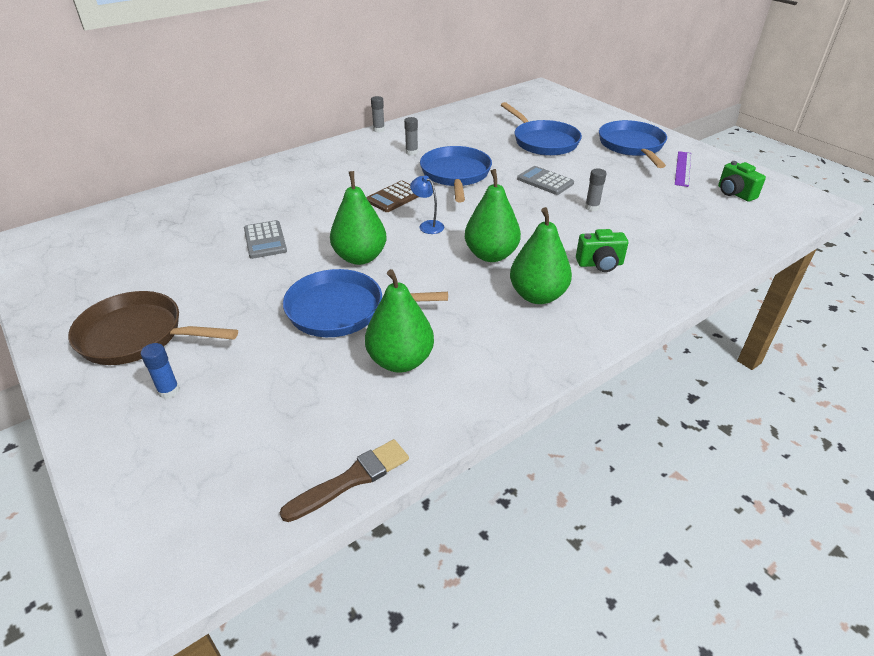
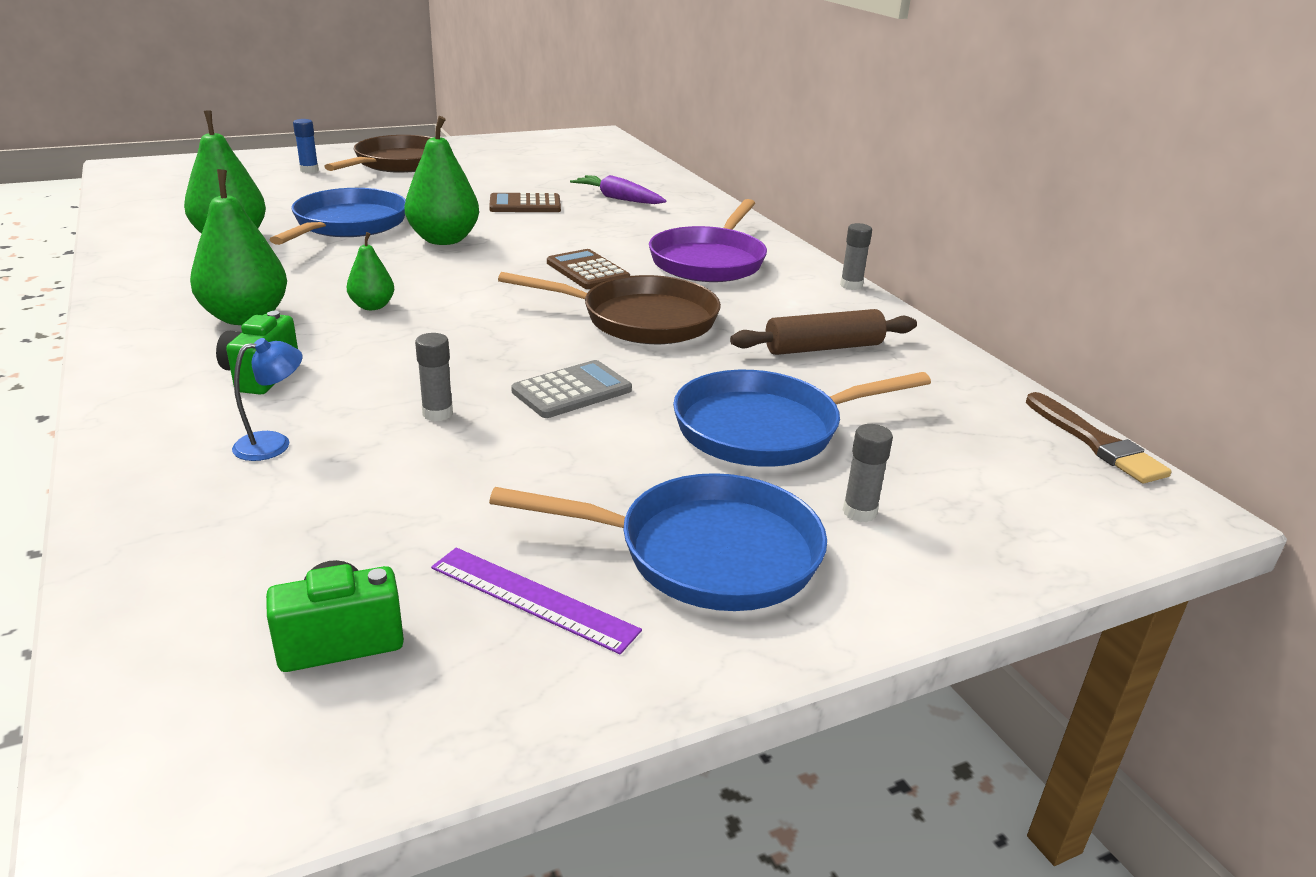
camera: 100 degrees right, 10 degrees down
(240, 205) = (618, 199): none -> purple carrot
(265, 240) = (525, 205): grey calculator -> brown calculator
(351, 479) = (118, 211): brown brush -> brown brush (1095, 442)
(359, 165) = (709, 261): none -> purple pan
(411, 152) = (746, 299): grey glue stick -> grey glue stick (859, 512)
(427, 225) = (489, 281): blue lamp -> blue lamp (274, 444)
(455, 175) = (640, 319): blue pan -> brown pan
(459, 134) = (823, 348): none -> brown rolling pin
(491, 255) = (372, 306): green pear -> green pear, size x0.54

